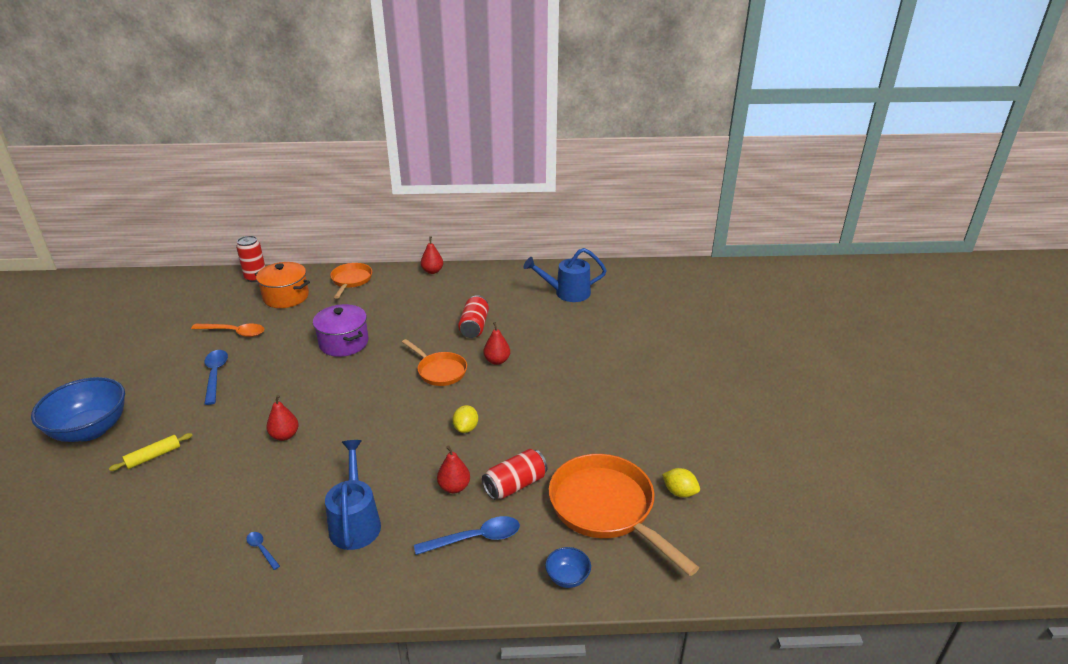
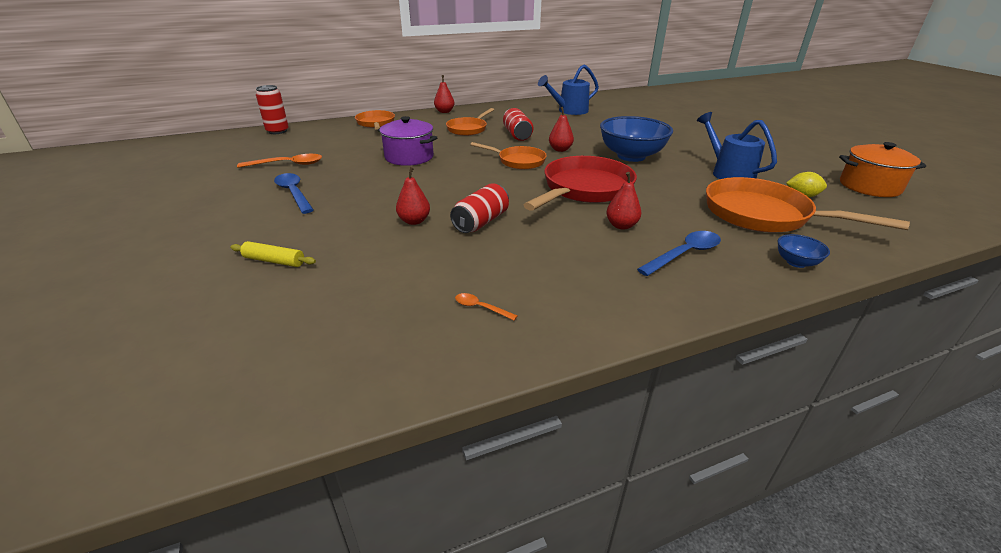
camera: 20 degrees left, 0 degrees up
(90, 430) = (171, 254): blue bowl -> blue bowl (631, 156)
(153, 456) = (274, 261): yellow rolling pin -> yellow rolling pin turned 75 degrees clockwise
(261, 549) = (480, 307): blue spoon -> orange spoon
(286, 297) = (321, 138): orange pot -> orange pot (869, 186)
(355, 521) = (557, 266): blue watering can -> blue watering can (728, 173)
(433, 307) = (468, 129): none -> orange pan
(466, 428) = (584, 189): yellow lemon -> red pan
(515, 485) = (671, 215): red can -> red can (481, 222)

